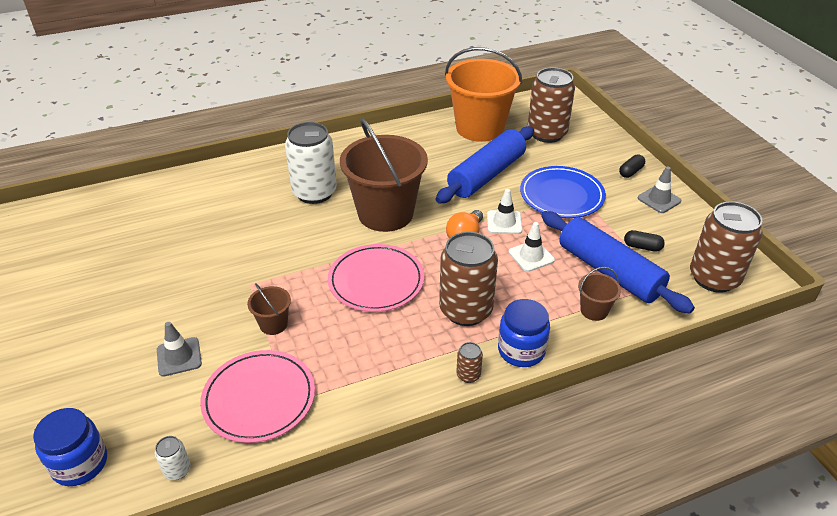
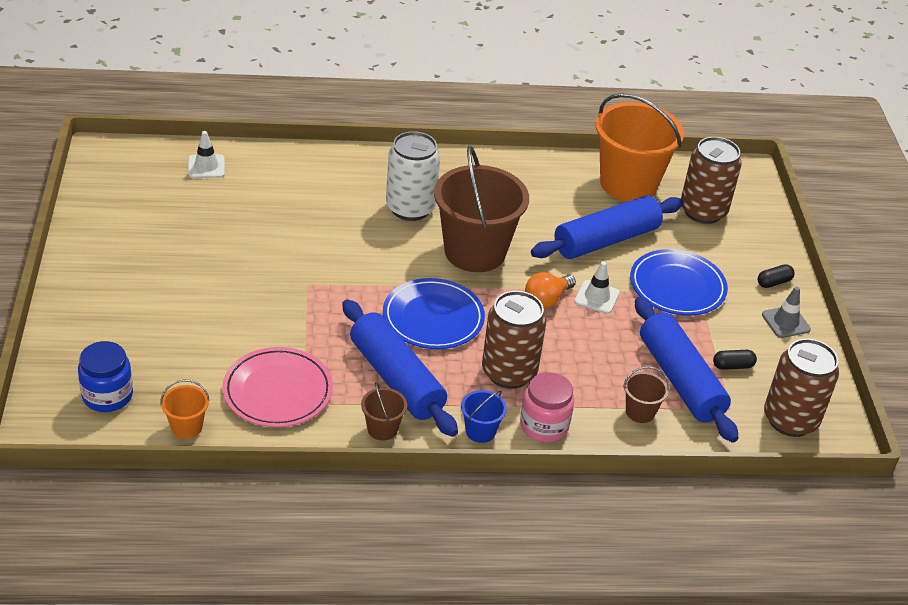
camera: 15 degrees right, 0 degrees up
(177, 470) = (186, 427): white can -> orange bucket
(179, 357) = (218, 332): grey traffic cone -> none
(273, 324) = (316, 329): brown bucket -> brown bucket (382, 429)
(369, 348) = (397, 379): none -> blue rolling pin
(376, 281) = (433, 318): pink plate -> blue plate
(468, 375) = (480, 431): brown can -> blue bucket
(521, 350) = (544, 425): blue jar -> pink jar
(531, 256) = (606, 340): white traffic cone -> white traffic cone (206, 167)
(642, 247) = (732, 366): black capsule -> black capsule turned 45 degrees counterclockwise

